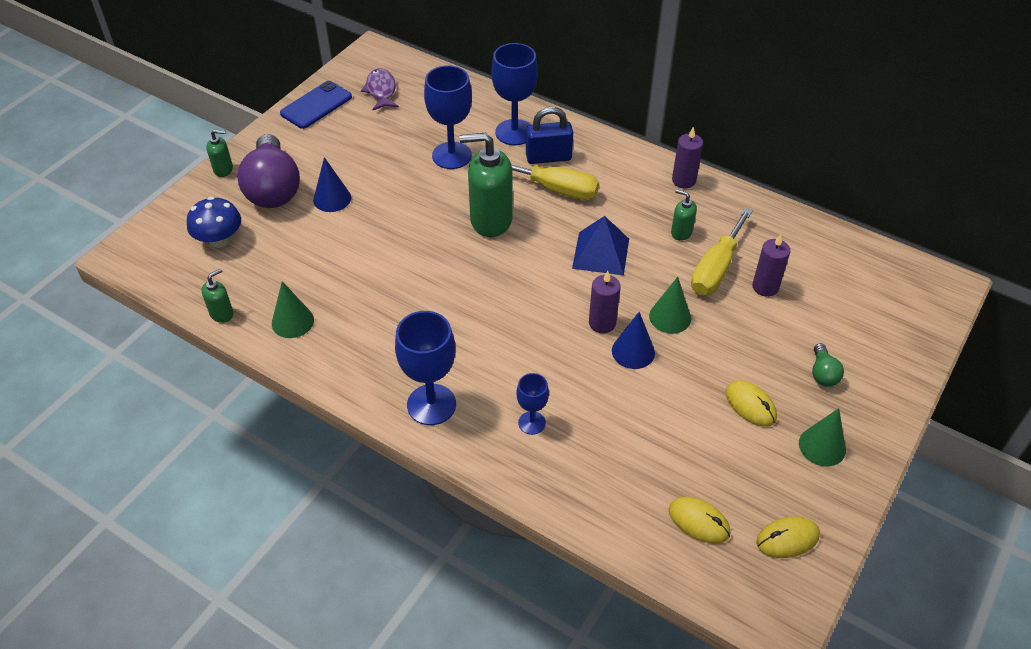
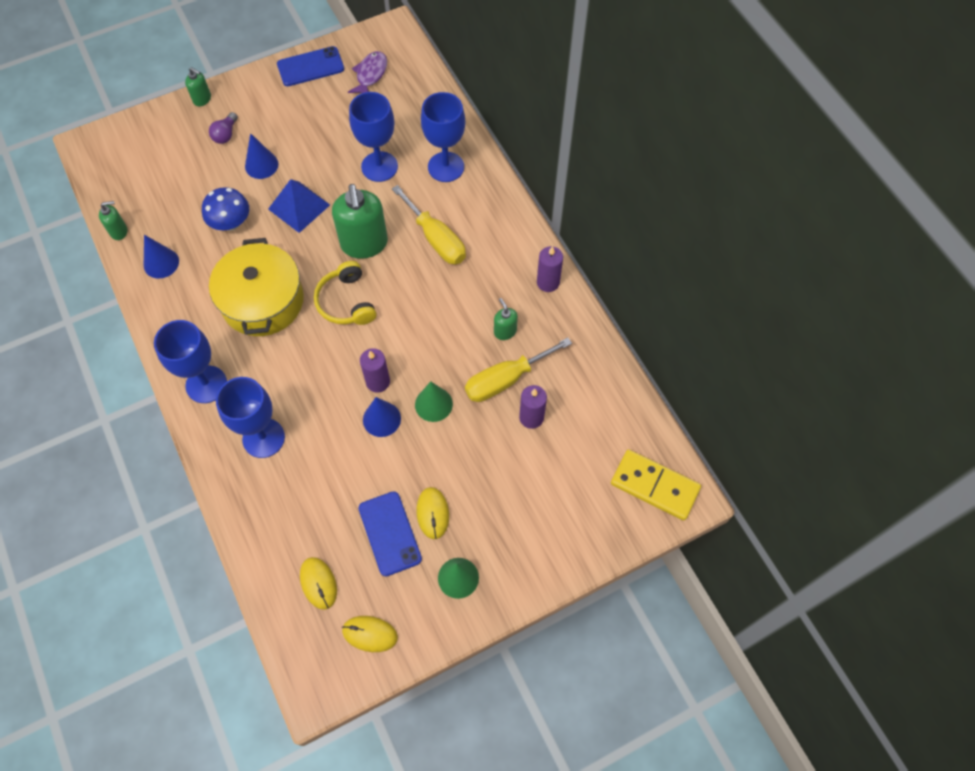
camera: 30 degrees right, 15 degrees up
(219, 240) = (158, 164): blue mushroom -> blue mushroom (231, 223)
(273, 188) = (225, 134): purple light bulb -> purple light bulb, size x0.43
(292, 321) = (161, 263): green cone -> blue cone
(429, 308) = (262, 301): none -> yellow pot
(490, 220) = (364, 244): green soap dispenser -> green soap dispenser turned 135 degrees counterclockwise
(514, 273) = (346, 302): none -> yellow headphones
(532, 423) = (263, 438): blue goblet -> blue goblet, size x1.82
(548, 157) = (454, 205): blue padlock -> none
(601, 253) = (425, 318): blue pyramid -> blue pyramid (299, 207)
(727, 442) = (390, 533): none -> blue phone
(823, 373) = (511, 518): green light bulb -> none
(914, 290) = (654, 486): none -> yellow domino

